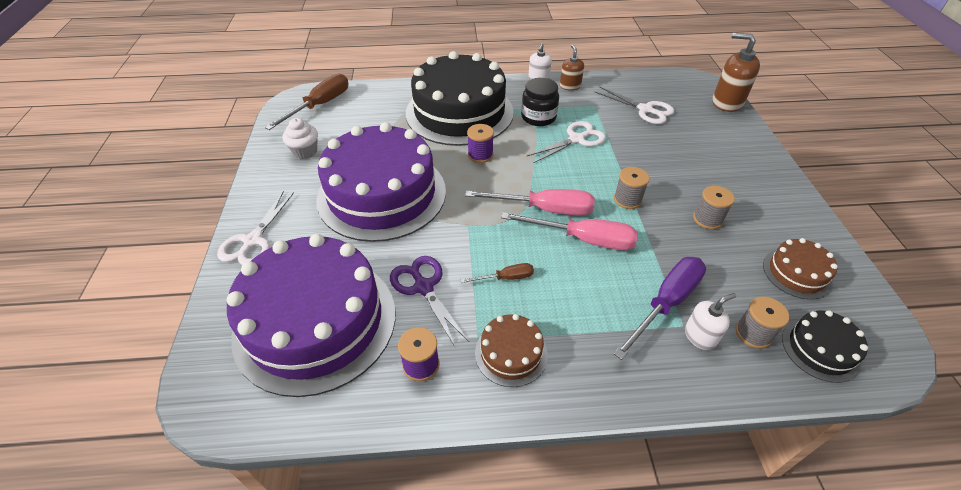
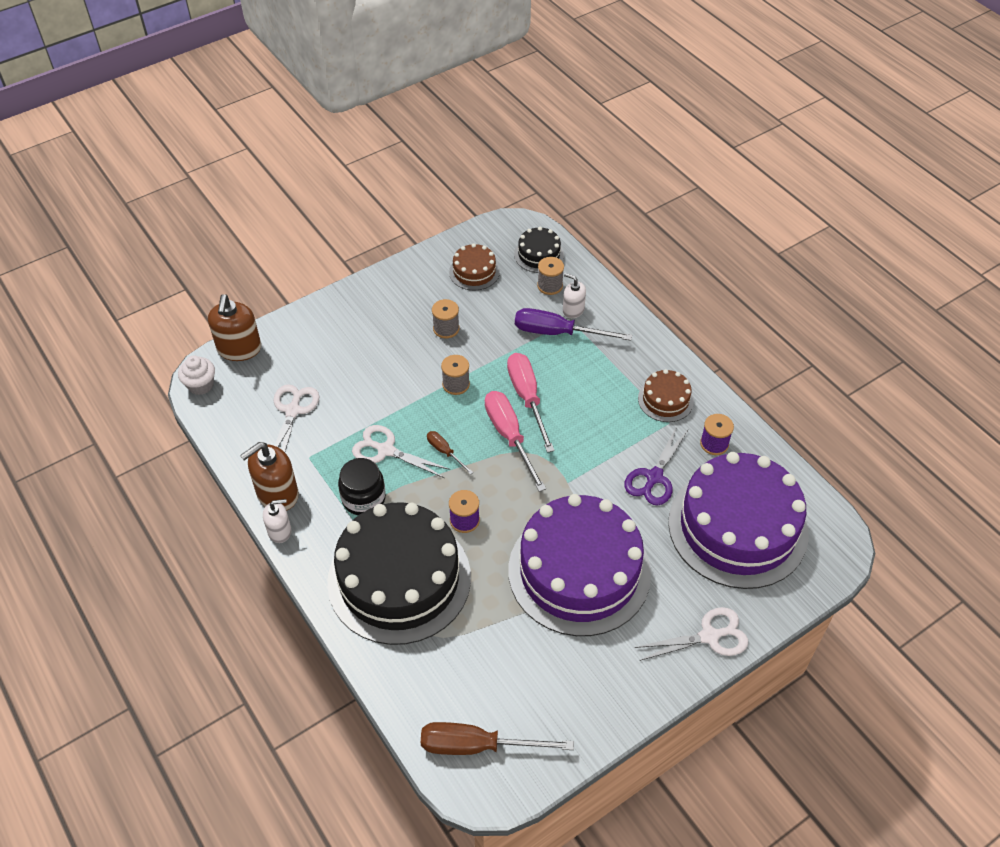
camera: 120 degrees left, 5 degrees up
(305, 151) = (569, 691): white cupcake -> white cupcake (201, 385)
(506, 278) = (605, 430): brown screwdriver -> brown screwdriver (445, 452)
(570, 86) = (277, 494): brown soap dispenser -> brown soap dispenser, size x1.69

